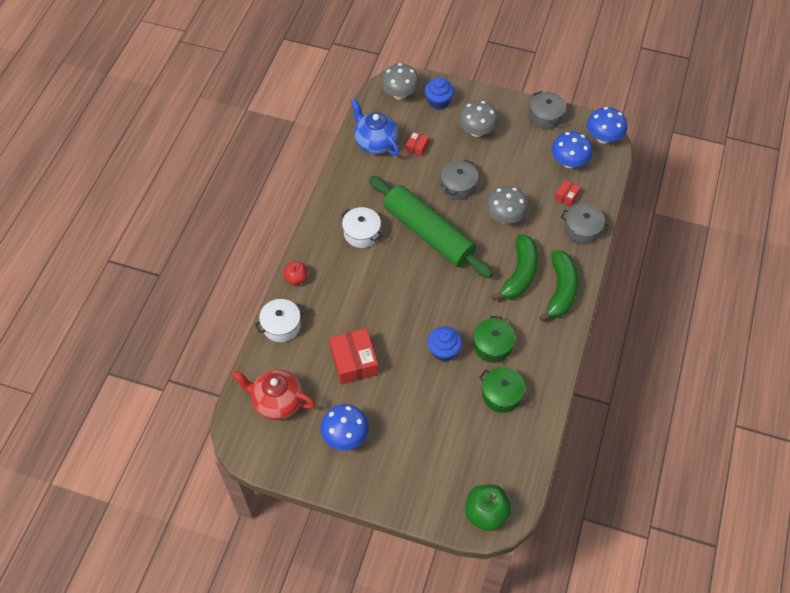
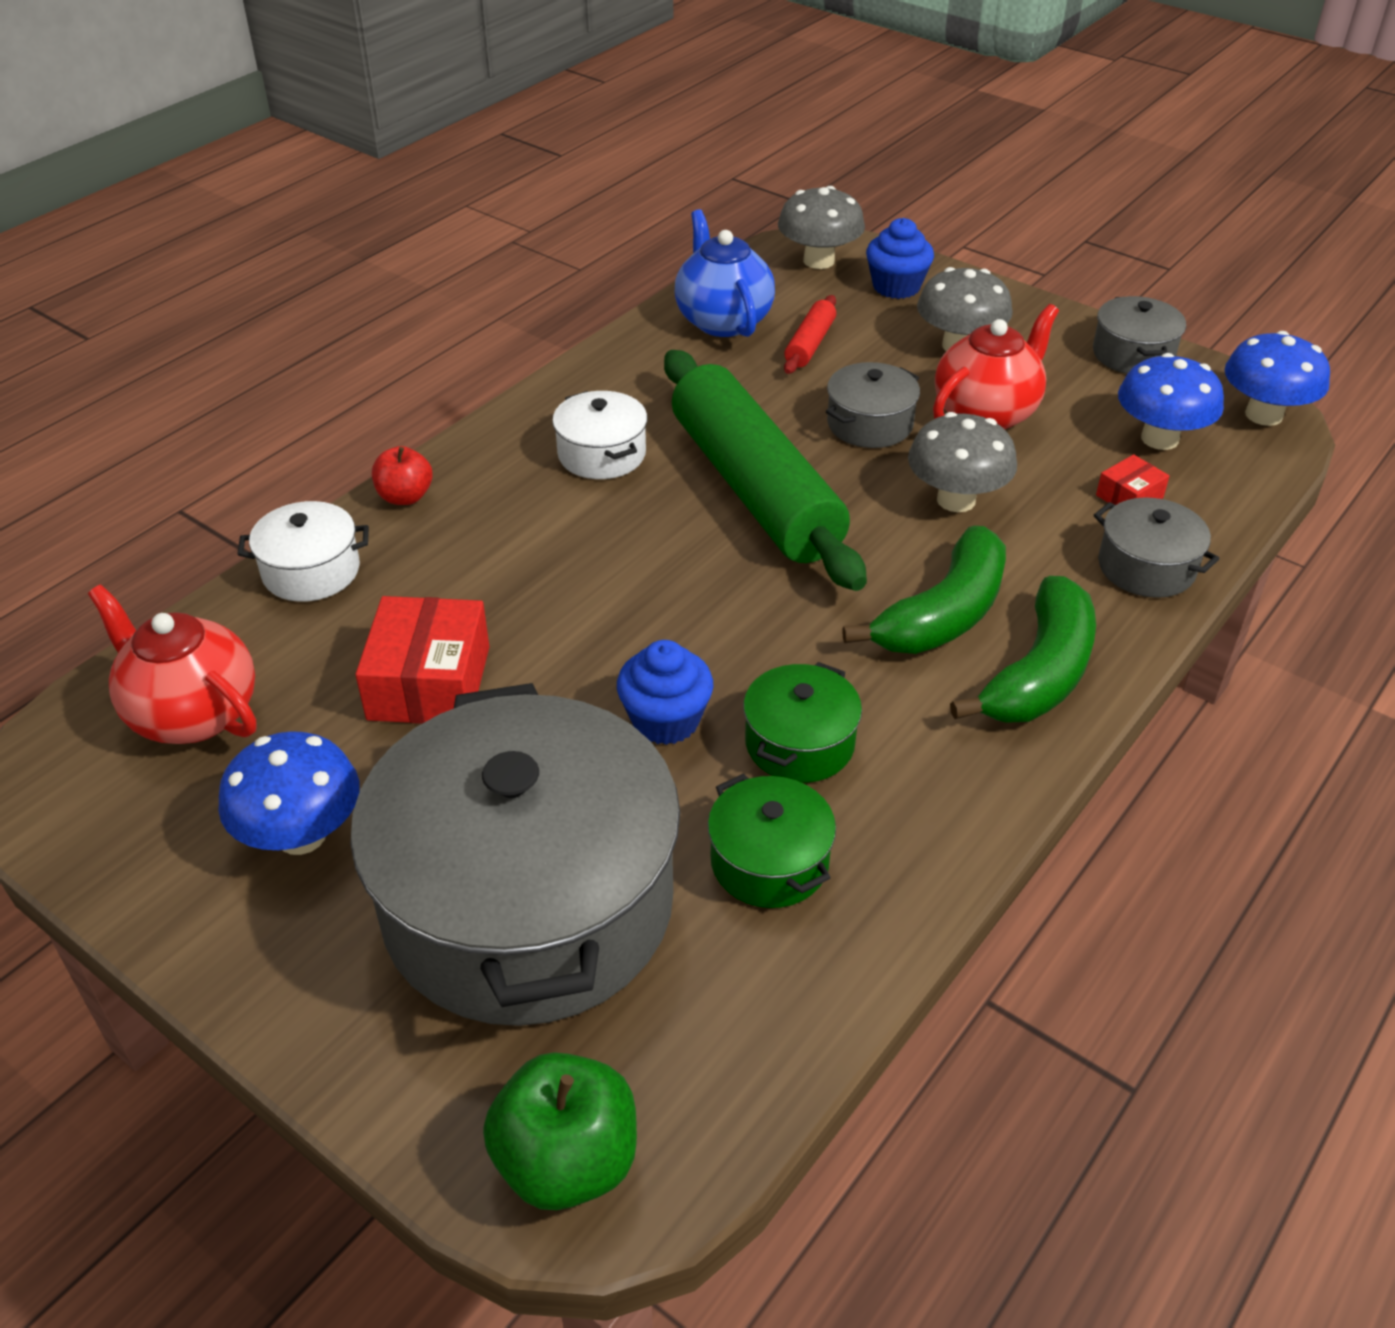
camera: 20 degrees right, 15 degrees down
(417, 147) = (810, 344): red box -> red rolling pin
(433, 436) = (528, 904): none -> grey pot
(500, 167) = (986, 414): none -> red teapot

